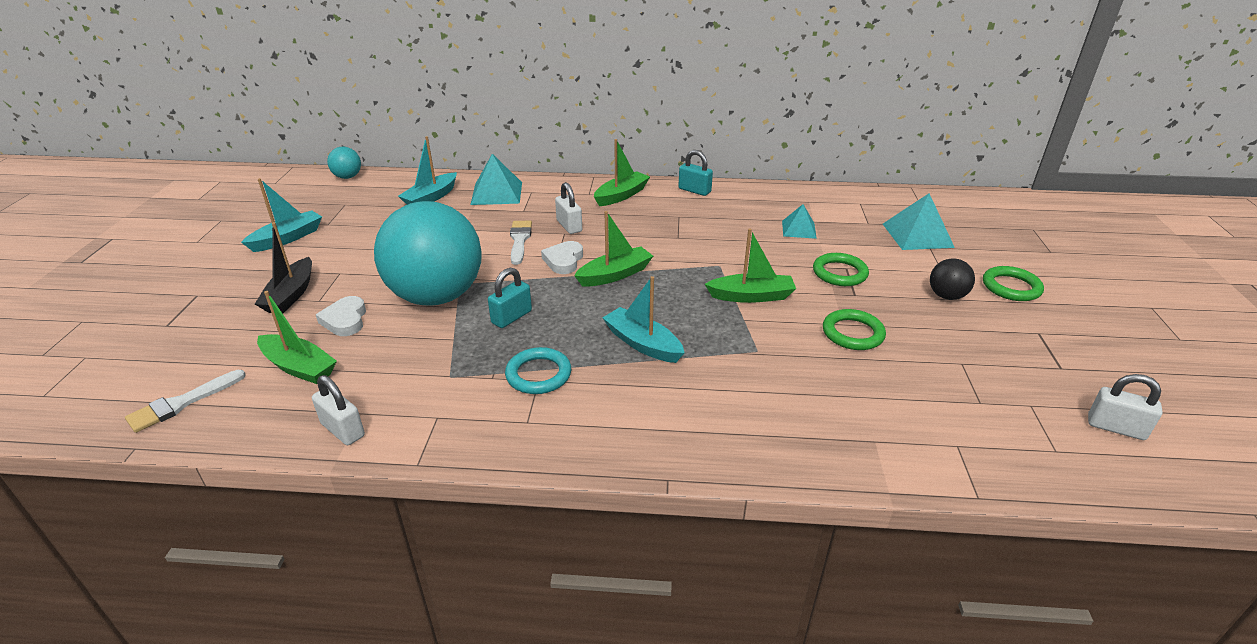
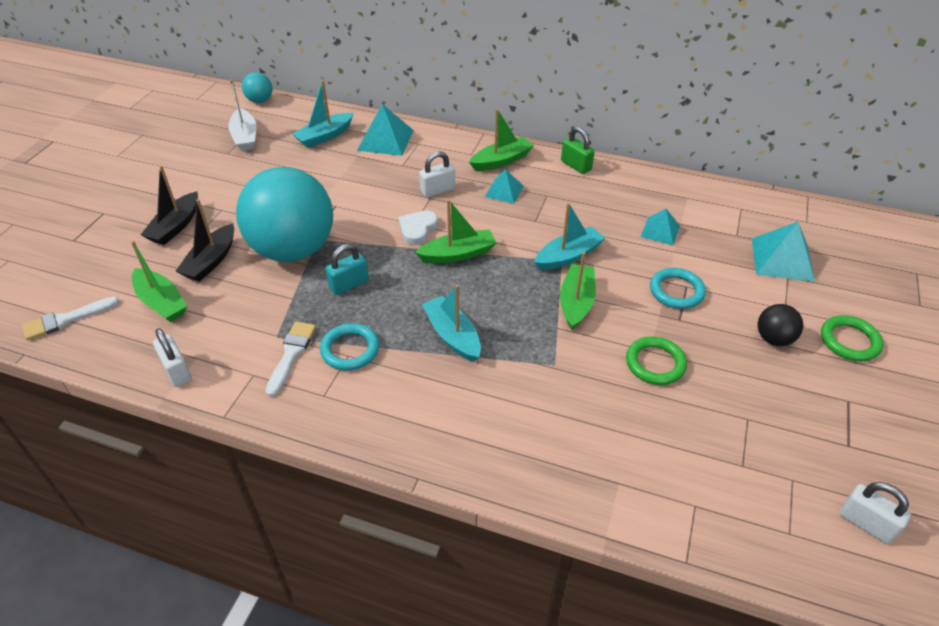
camera: 15 degrees right, 10 degrees up
(287, 238) = (190, 164): turquoise boat -> turquoise boat (568, 256)
(343, 208) = (245, 137): none -> white boat
(345, 320) = (211, 261): white heart -> black boat
(519, 240) = (386, 199): white brush -> white brush (291, 354)
(569, 226) = (437, 190): white padlock -> white padlock turned 75 degrees clockwise
(636, 218) = (504, 191): none -> turquoise pyramid
(694, 190) = (576, 165): turquoise padlock -> green padlock
(751, 296) = (576, 302): green boat -> green boat turned 90 degrees counterclockwise
(839, 273) = (676, 291): green ring -> turquoise ring

